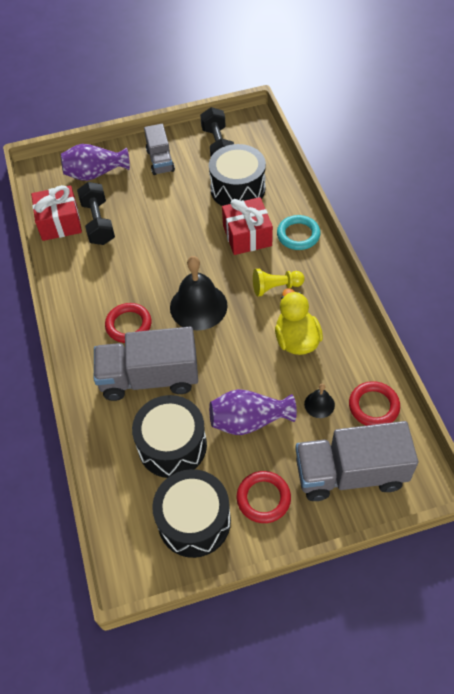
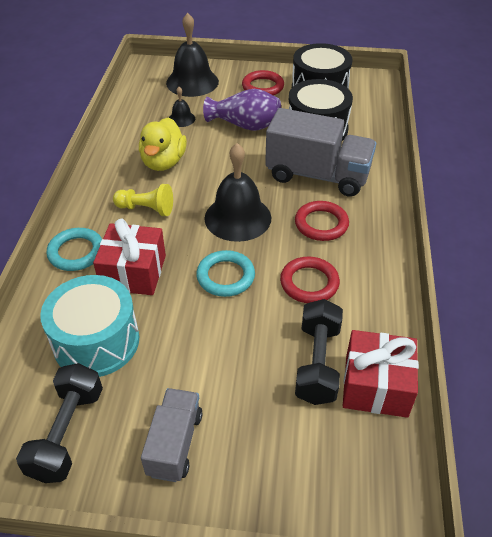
camera: 160 degrees left, 10 degrees down
(95, 173) = (294, 462): purple vase -> none
(182, 255) = (225, 276): none -> turquoise ring
(238, 189) = (96, 341): black drum -> turquoise drum
(350, 473) = (192, 82): grey truck -> black bell
(373, 406) = (141, 107): red ring -> red ring (309, 283)

